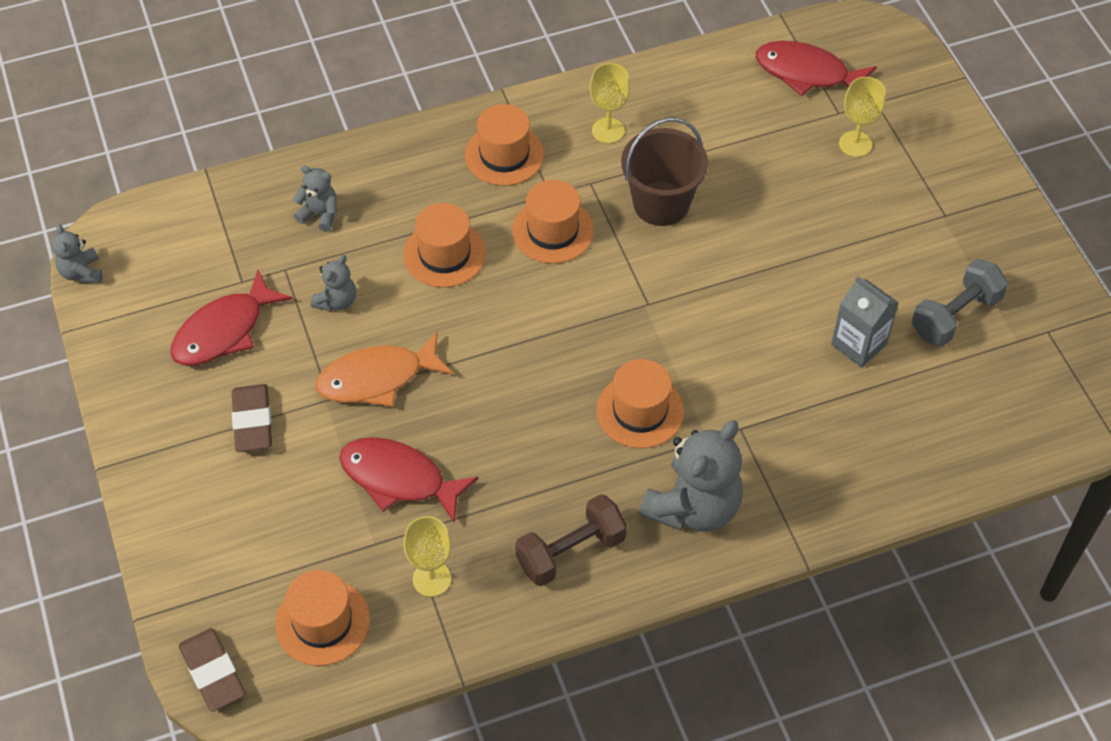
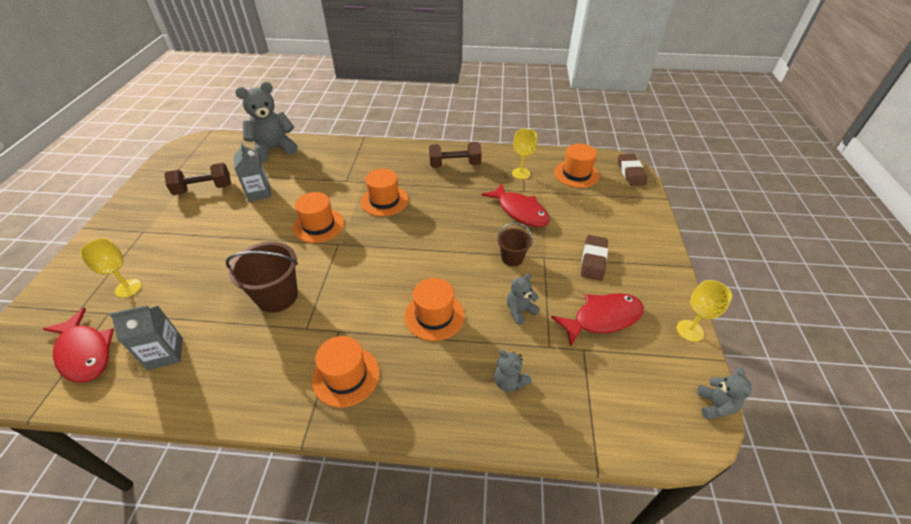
camera: 155 degrees left, 10 degrees down
(377, 378) = (512, 258): orange fish -> brown bucket
(553, 231) = (356, 304): orange hat -> orange hat (319, 225)
(608, 130) = (259, 365): yellow goblet -> yellow goblet (690, 330)
(693, 507) = (391, 163): grey teddy bear -> grey teddy bear (274, 149)
(720, 103) = (165, 353): none -> grey carton
(955, 316) = (204, 189): grey dumbbell -> brown dumbbell

